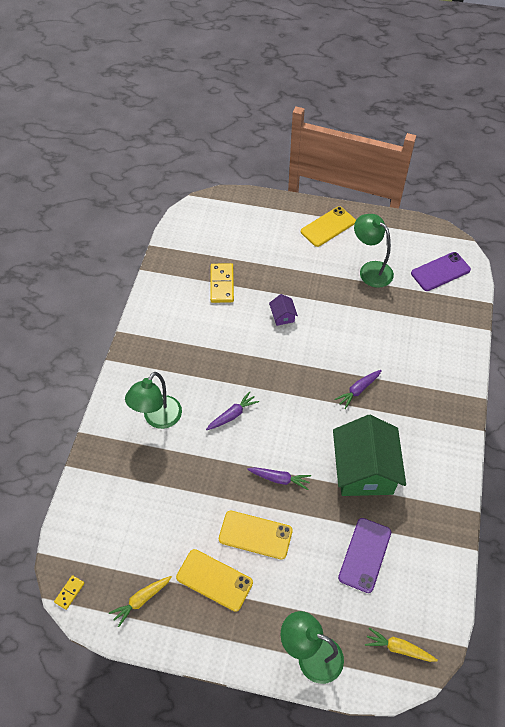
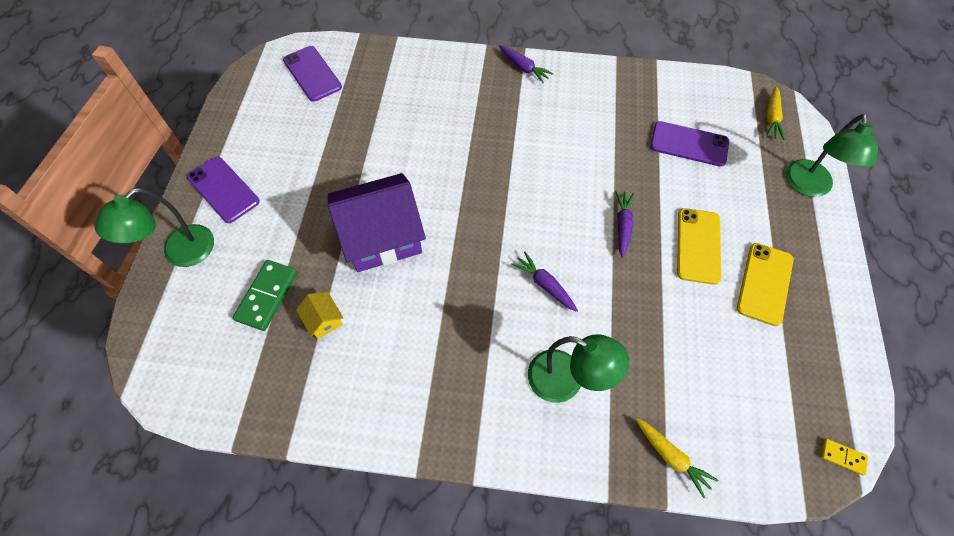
camera: 95 degrees left, 5 degrees up
(141, 600) = (817, 362): yellow carrot -> yellow carrot (671, 456)
(222, 284) = (324, 320): yellow domino -> yellow house
(243, 255) = (267, 296): none -> green domino
(282, 316) = (382, 236): purple house -> purple house, size x2.42
(328, 227) = (223, 189): yellow phone -> purple phone
(358, 390) = (490, 152): purple carrot -> purple carrot (523, 68)
(364, 470) = (592, 145): green house -> none
(370, 270) = (305, 141): green lamp -> green lamp (180, 253)

